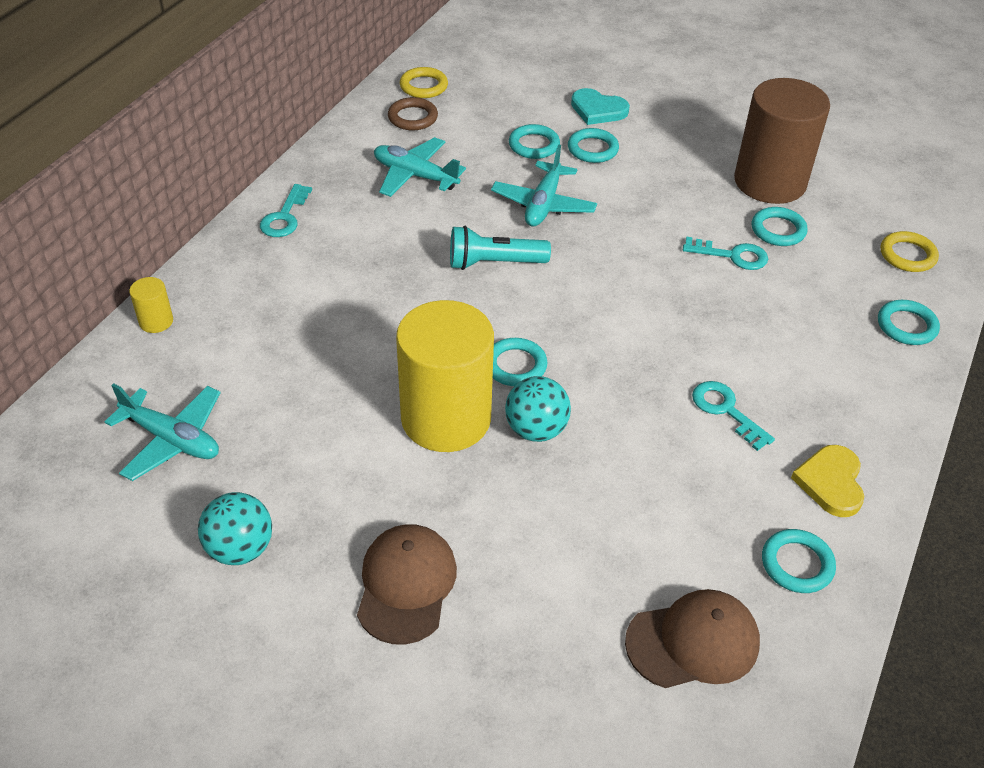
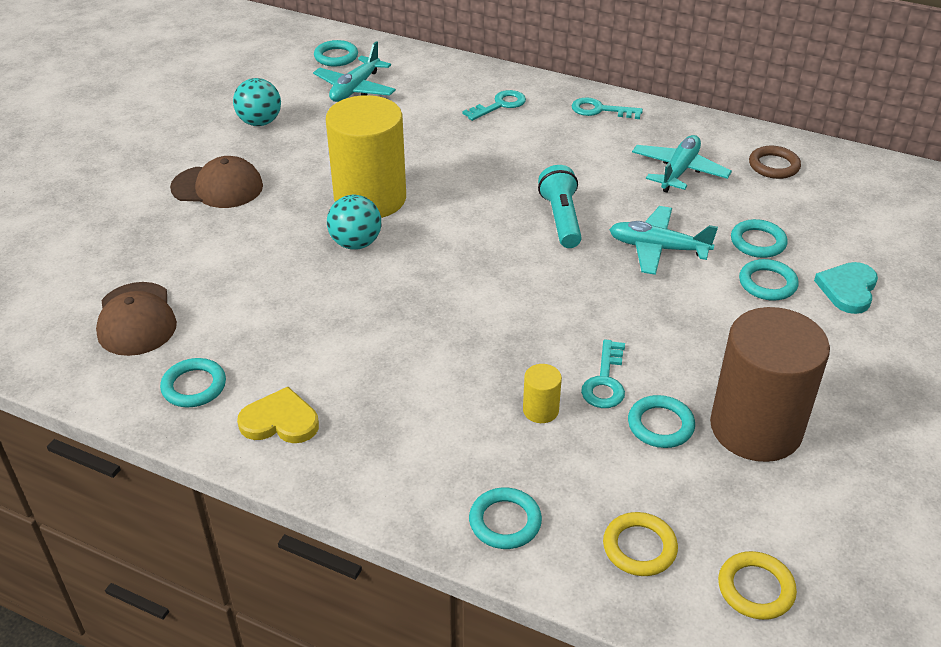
camera: 90 degrees right, 5 degrees down
(156, 321) = (468, 70): yellow cylinder -> yellow cylinder (540, 410)
(423, 86) = (833, 170): yellow ring -> yellow ring (755, 588)
(515, 365) = (429, 232): turquoise ring -> turquoise ring (336, 57)
(726, 411) = (374, 357): turquoise key -> turquoise key (499, 105)

